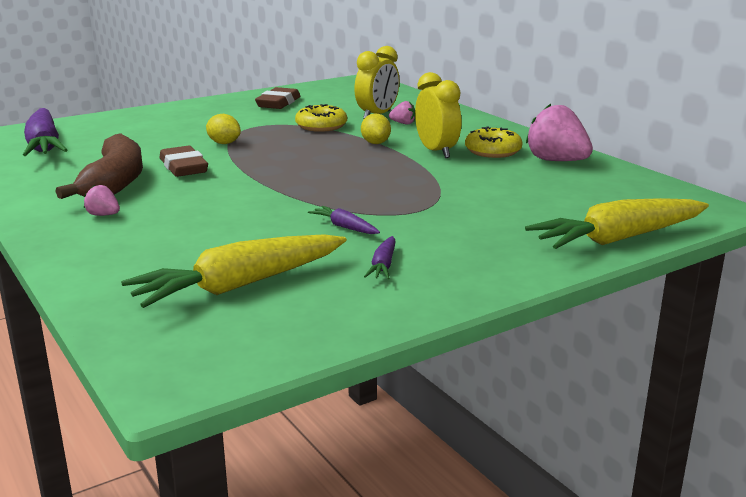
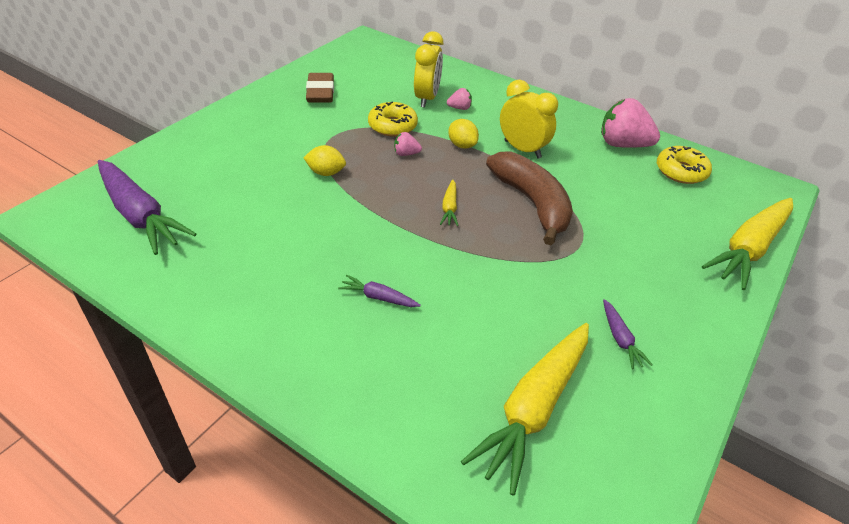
camera: 25 degrees left, 20 degrees up
(103, 215) = (313, 328): pink strawberry -> pink strawberry (406, 154)
(115, 183) = (276, 268): brown banana -> brown banana (532, 203)
(183, 167) = (321, 223): brown eraser -> none
(313, 174) = (449, 208): none -> yellow carrot
(344, 227) = (544, 288): purple carrot -> purple carrot (378, 297)
(493, 151) = (565, 139): yellow donut -> yellow donut (681, 171)

